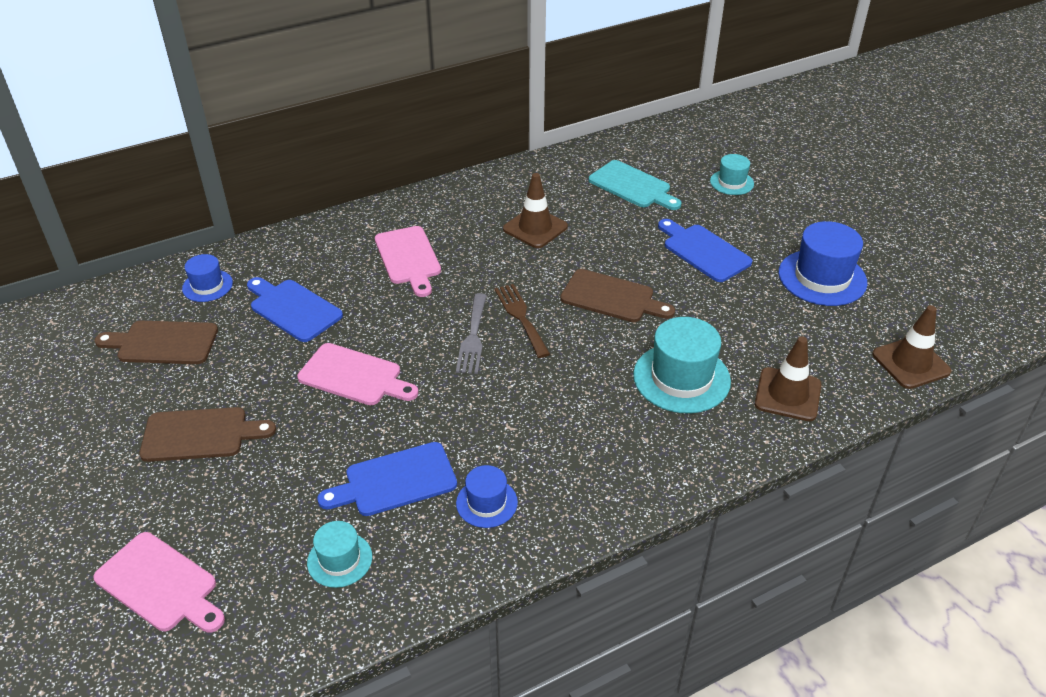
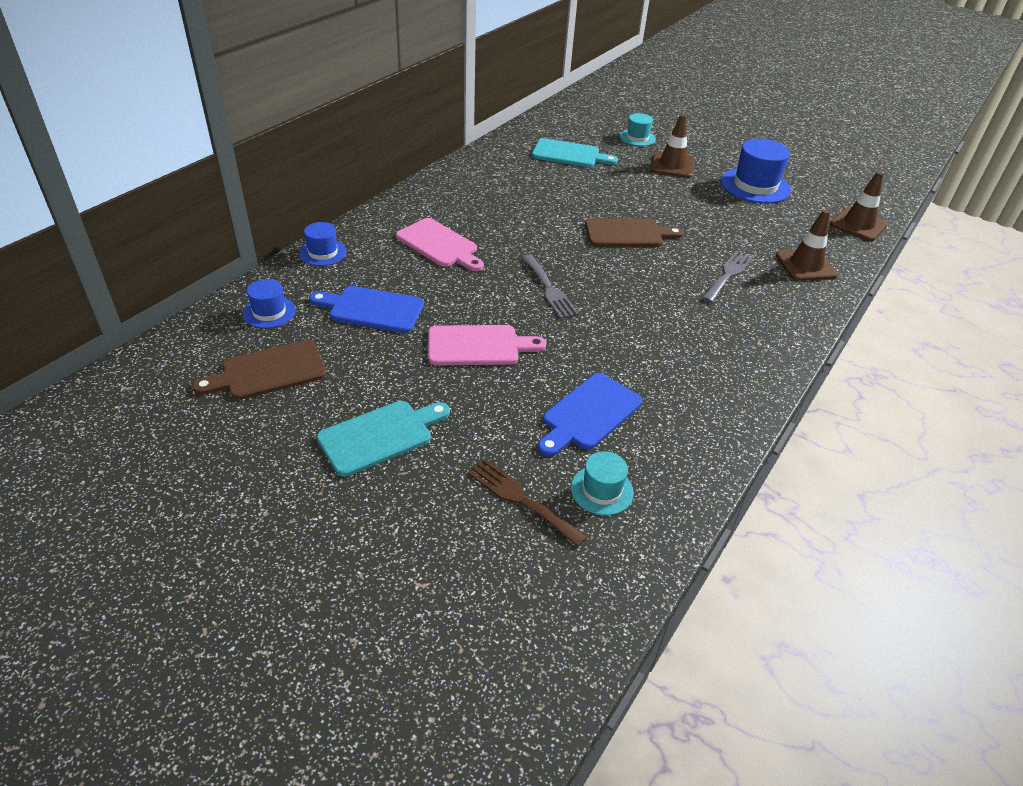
camera: 30 degrees left, 0 degrees up
(160, 584) = (461, 574): pink cutting board -> none
(200, 435) = (380, 436): brown cutting board -> turquoise cutting board
(486, 503) = (675, 405): blue hat -> blue hat (323, 252)
(521, 317) = (573, 264): brown fork -> brown fork (521, 499)
(535, 228) = (523, 199): brown traffic cone -> brown traffic cone (672, 165)
(681, 378) = (728, 274): turquoise hat -> grey fork
(704, 251) = (662, 187): blue cutting board -> none

